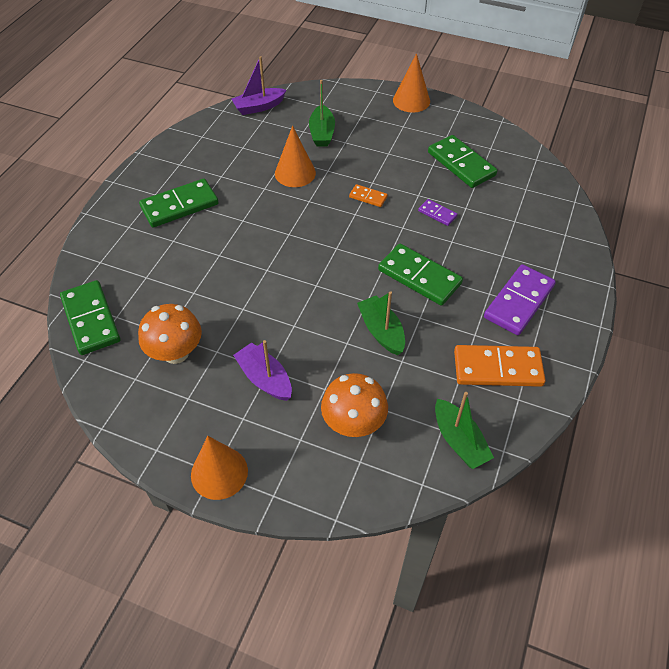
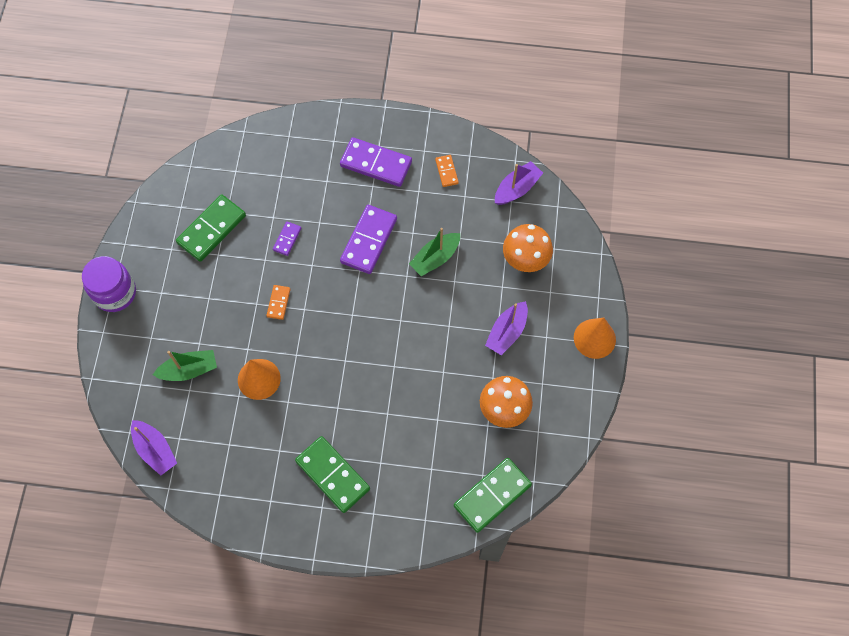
camera: 105 degrees left, 15 degrees up
(411, 101) = (115, 293): orange cone -> purple jar
(419, 277) = (368, 240): green domino -> purple domino
(459, 441) = (517, 189): green boat -> purple boat
(497, 368) = (446, 171): orange domino -> orange domino, size x0.50

